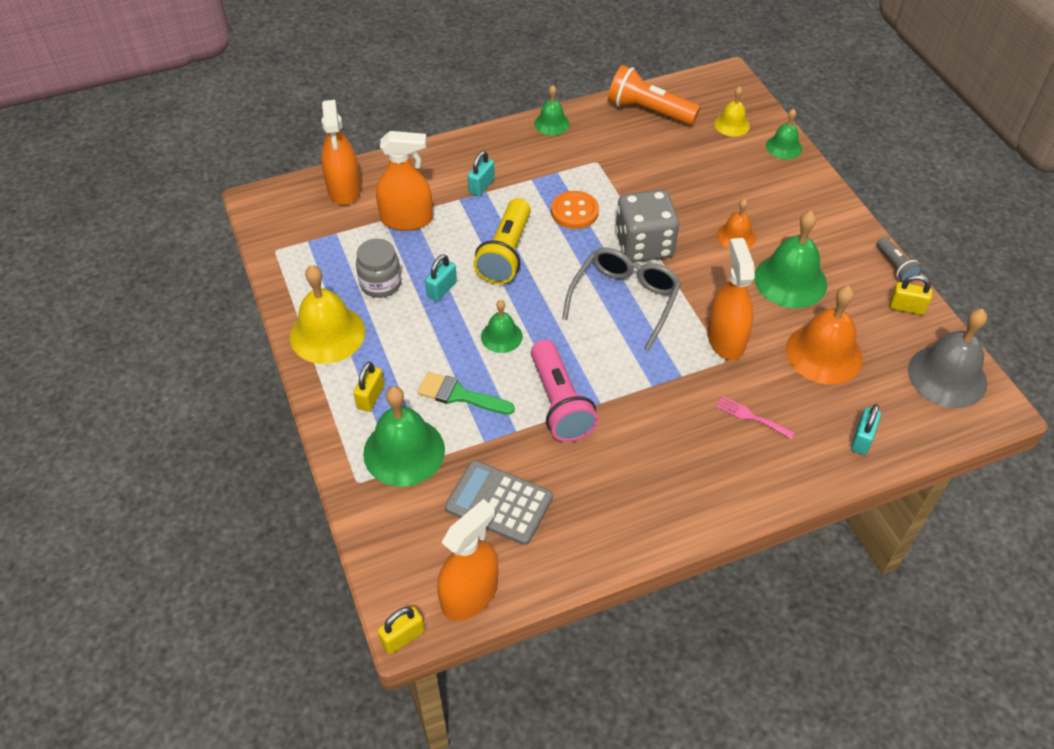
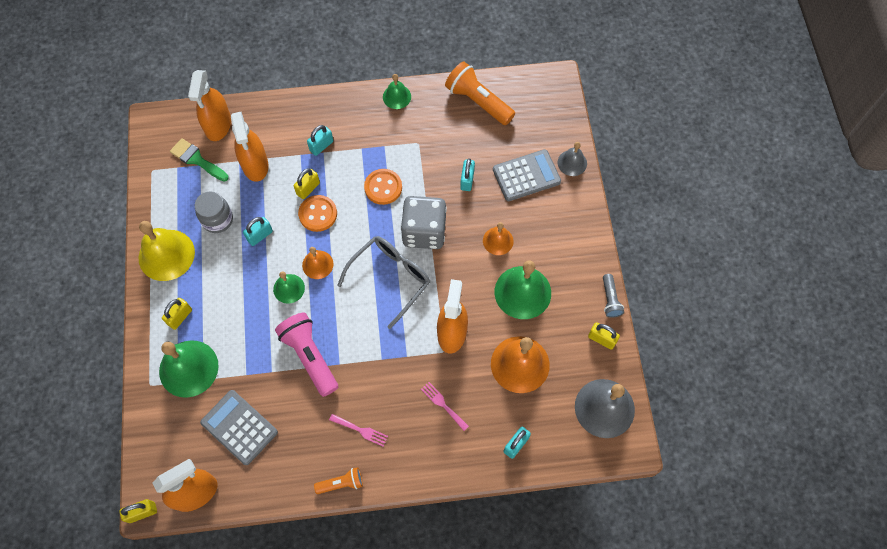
camera: 15 degrees right, 15 degrees up
(406, 219) = (255, 165): orange spray bottle -> orange spray bottle turned 60 degrees clockwise
(459, 395) = (242, 331): green brush -> green brush (197, 159)
(483, 230) = (308, 189): none -> yellow padlock
(506, 253) = (318, 214): yellow flashlight -> orange button
(527, 304) = (317, 264): none -> orange bell
(559, 403) = (310, 356): pink flashlight -> pink flashlight turned 150 degrees clockwise
(660, 469) = (361, 430): none -> pink fork
(662, 535) = (341, 483): none -> orange flashlight
(671, 185) = (467, 180): none -> turquoise padlock
(732, 124) = (539, 130): yellow bell -> none
(738, 168) = (526, 175): none -> grey calculator
(784, 147) = (572, 163): green bell -> grey bell

